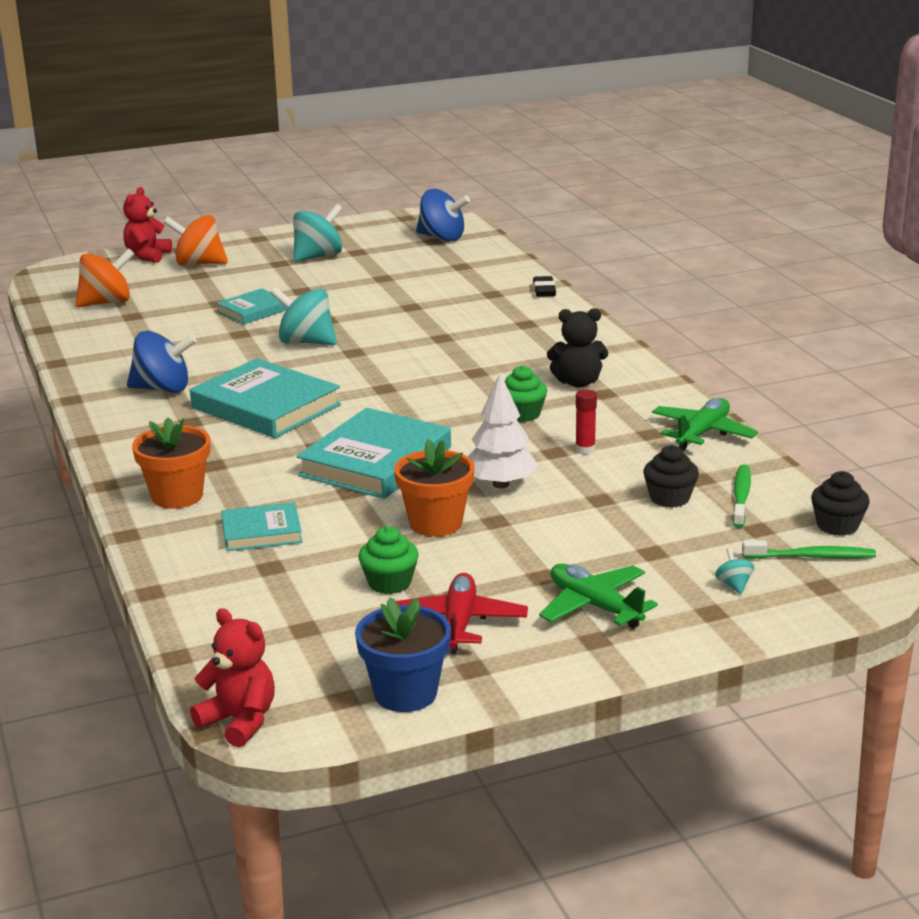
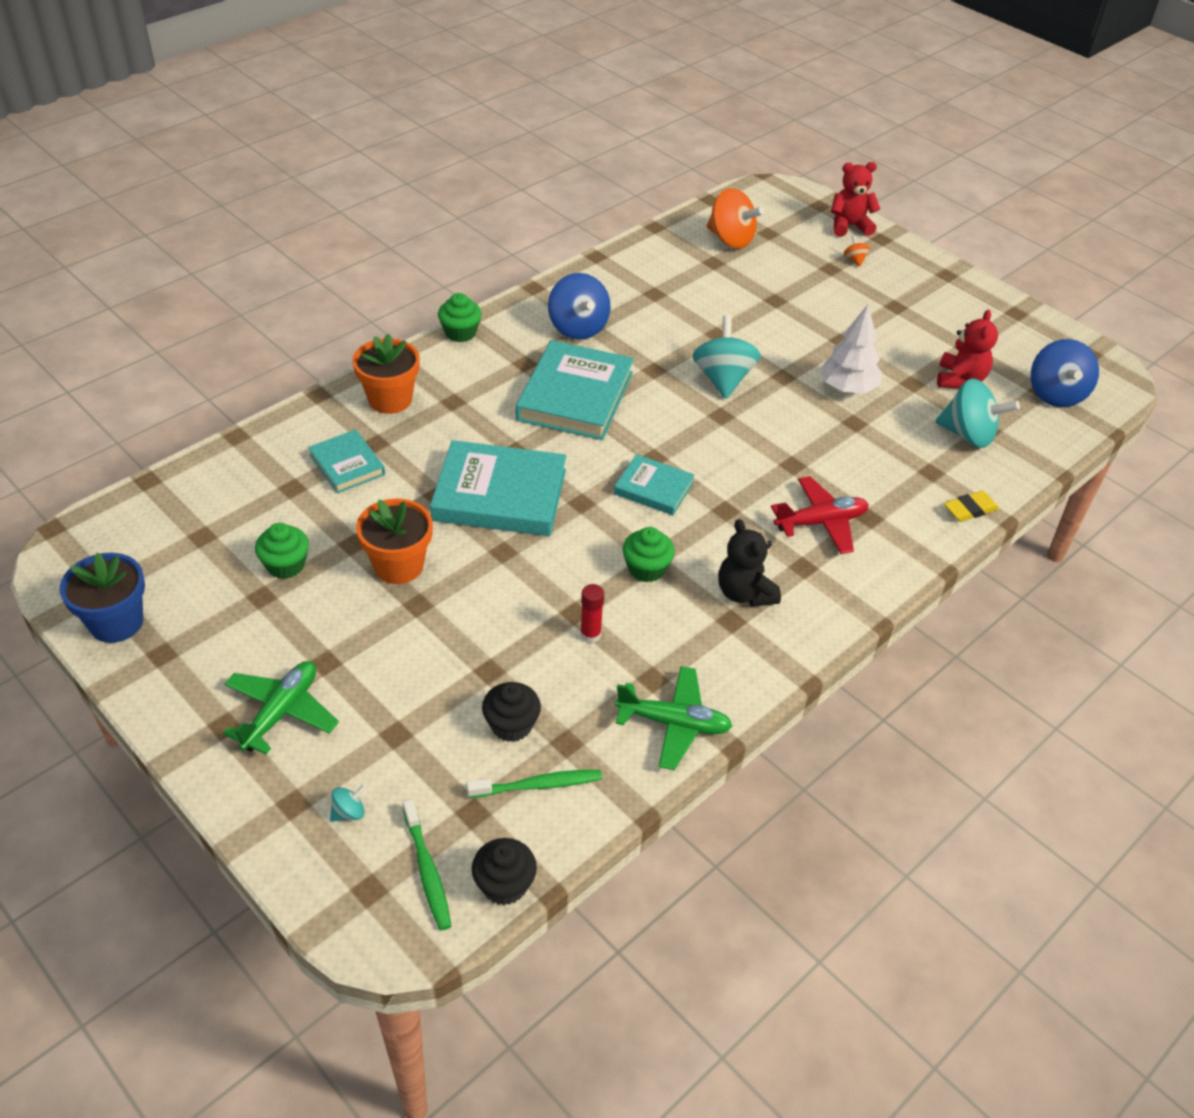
camera: 65 degrees right, 20 degrees up
(104, 445) = (460, 333): none -> green cupcake
(199, 264) = (854, 260): orange spinning top -> orange spinning top, size x0.44
(239, 721) = (65, 541): red teddy bear -> red teddy bear (960, 379)
(253, 311) = (772, 325): turquoise book -> turquoise book (653, 488)
(318, 256) = (932, 325): turquoise spinning top -> turquoise spinning top (968, 435)
(459, 623) = (231, 627): red plane -> red plane (821, 522)
(500, 484) = (490, 590): white tree -> white tree (847, 388)
(544, 290) = (970, 509): black eraser -> yellow eraser

